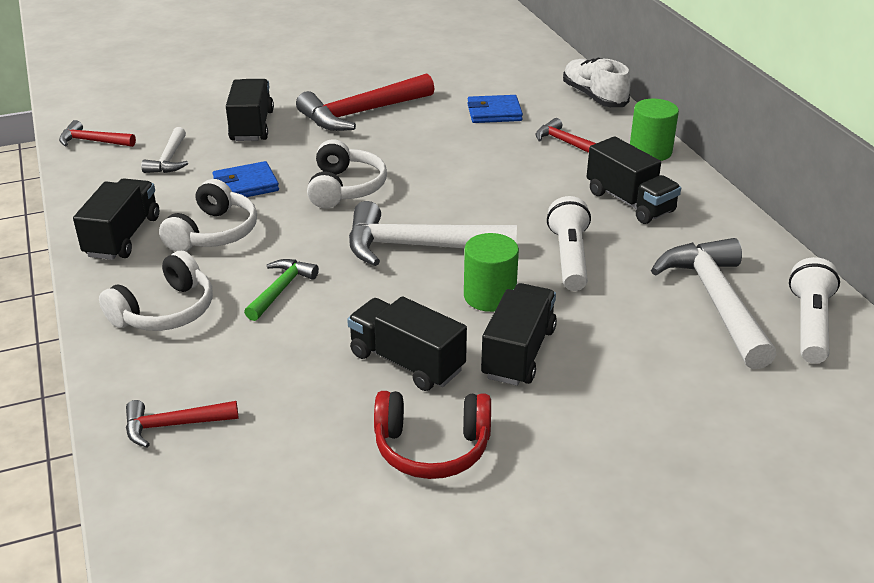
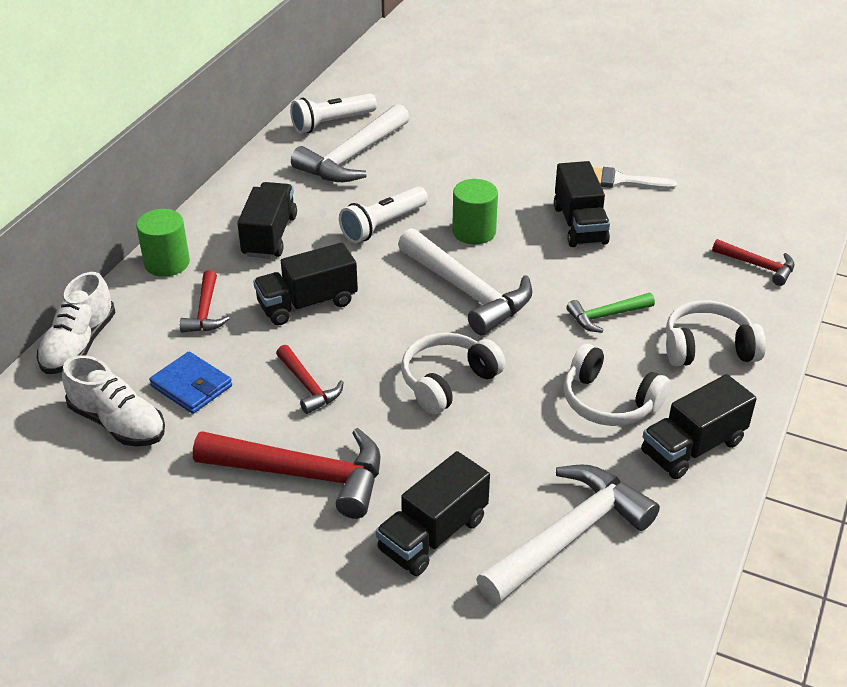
camera: 135 degrees left, 5 degrees up
(92, 141) = (632, 636): red hammer -> red hammer (308, 386)
(169, 159) = (569, 535): white hammer -> white hammer, size x1.89
(214, 233) = (609, 402): white headphones -> white headphones turned 120 degrees counterclockwise
(246, 185) = (529, 442): blue wallet -> none
(432, 447) = (620, 181): red headphones -> white brush
(497, 85) = (118, 423): none -> white shoe
(518, 353) = (508, 194): black truck -> black truck (307, 303)

